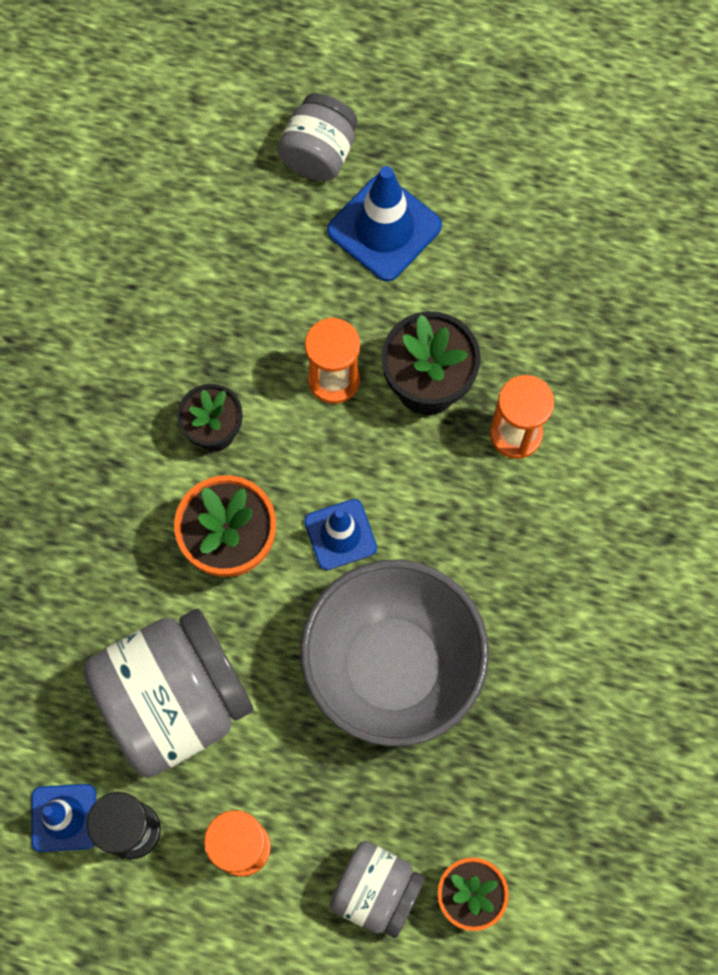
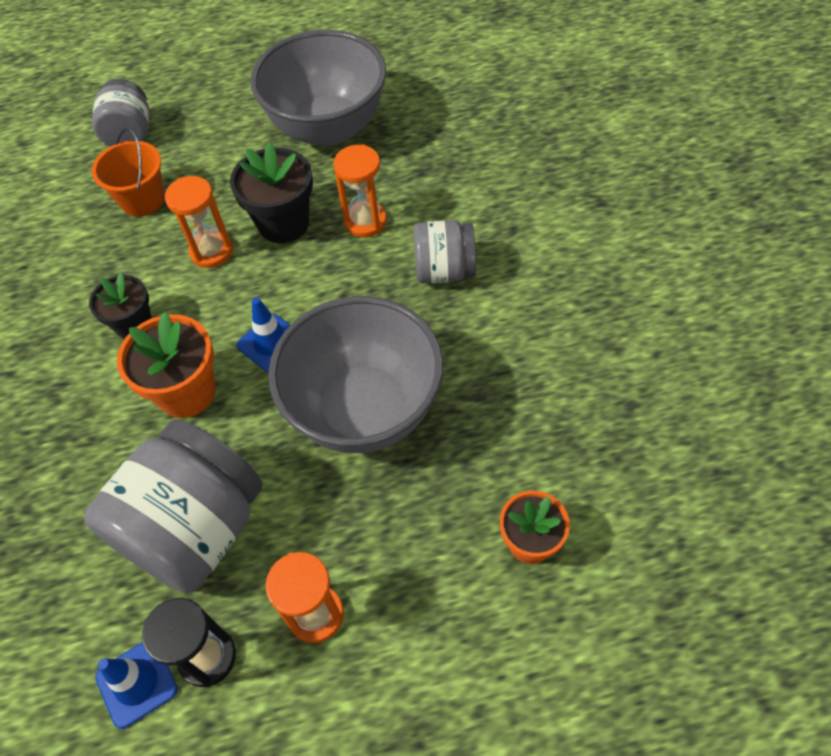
camera: 25 degrees left, 15 degrees down
(292, 263) = (142, 200): none -> orange bucket
(376, 891) = (452, 583): grey jar -> grey jar (444, 270)
(384, 228) = (200, 153): blue traffic cone -> none
(544, 273) = (328, 128): none -> grey bowl

